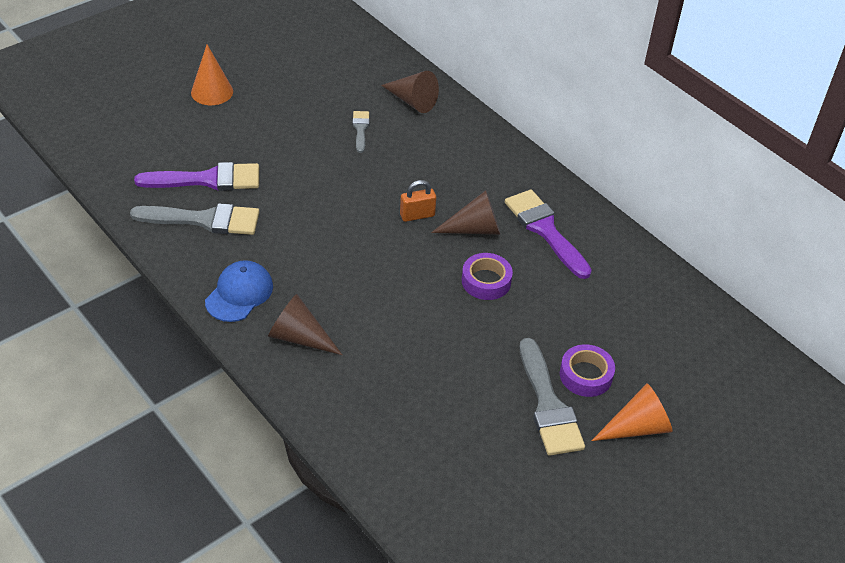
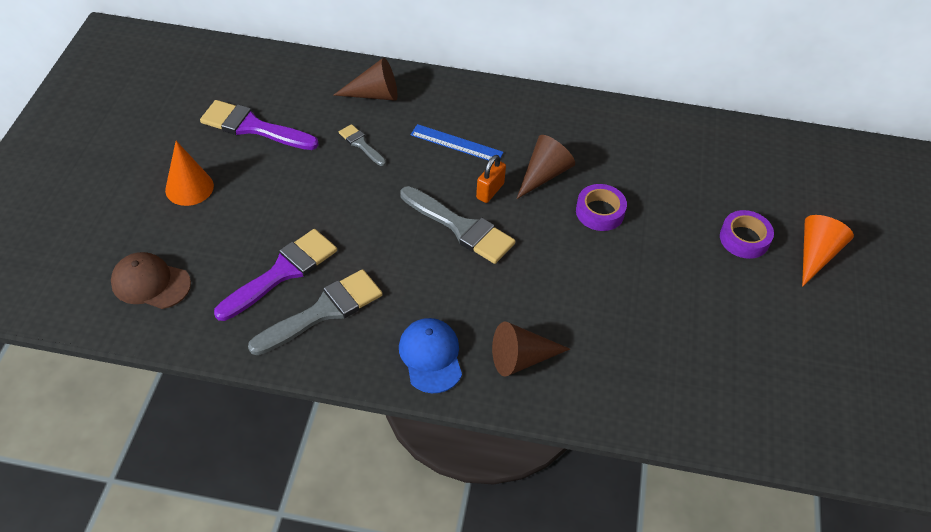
camera: 40 degrees left, 5 degrees up
(121, 136) = (150, 283): none -> brown cap
(432, 169) = (456, 144): none -> blue ruler
(545, 230) = (592, 142): purple brush -> purple brush (253, 127)
(548, 405) = (748, 280): grey brush -> grey brush (461, 228)

